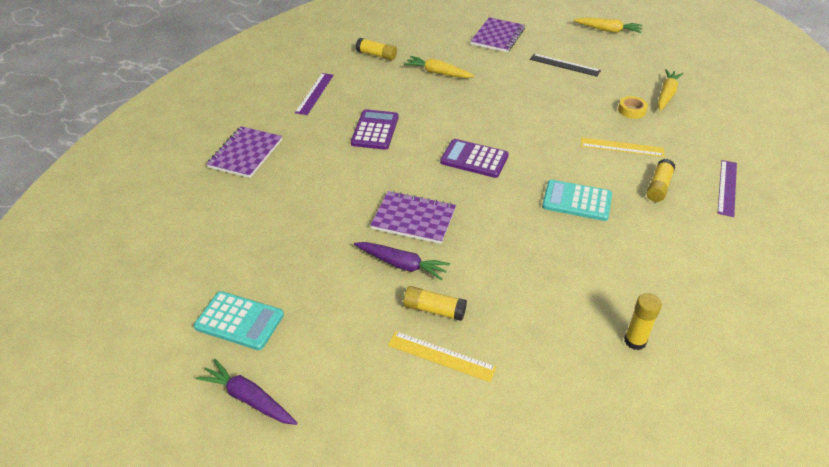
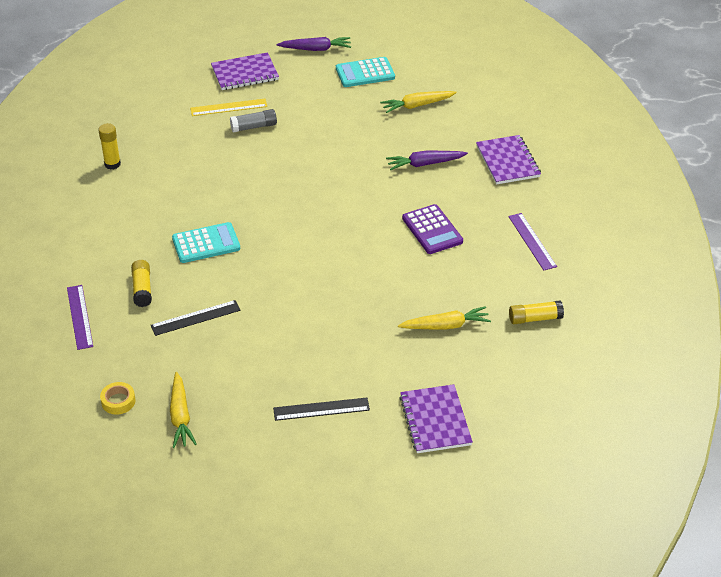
camera: 145 degrees right, 0 degrees up
(401, 264) = (300, 141): purple carrot -> purple carrot (425, 164)
(413, 219) = (321, 173): purple notebook -> purple notebook (245, 73)
(434, 310) = (254, 127): yellow glue stick -> grey glue stick
(474, 159) = (320, 242): purple calculator -> none
(608, 30) = (309, 509): yellow carrot -> yellow carrot (417, 105)
(621, 147) = (195, 318): yellow ruler -> black ruler
(631, 110) = (208, 372): yellow tape -> yellow tape (118, 401)

